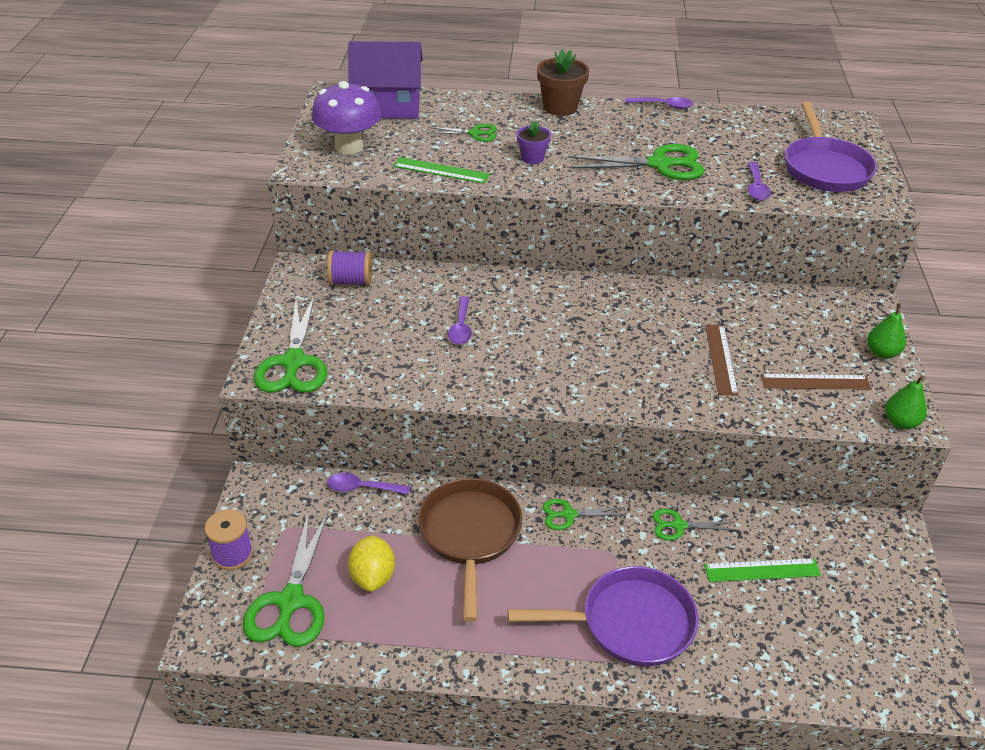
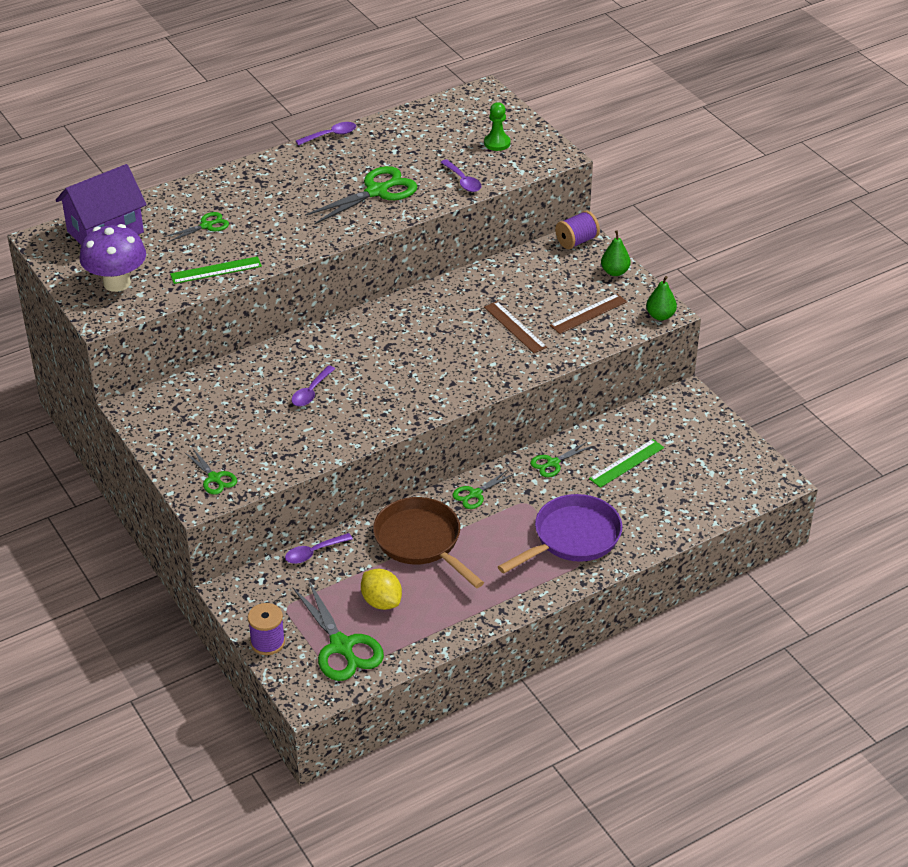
camera: 35 degrees left, 0 degrees up
(293, 362) = (214, 478): green scissors -> green scissors, size x0.54
(351, 281) = (187, 398): purple spool -> purple spool (576, 241)
(461, 327) = (311, 392): purple spoon -> purple spoon turned 60 degrees clockwise
(532, 158) = (275, 228): purple flower pot -> none
(560, 107) = (250, 171): brown flower pot -> none
(824, 168) = (497, 143): purple pan -> green pawn

